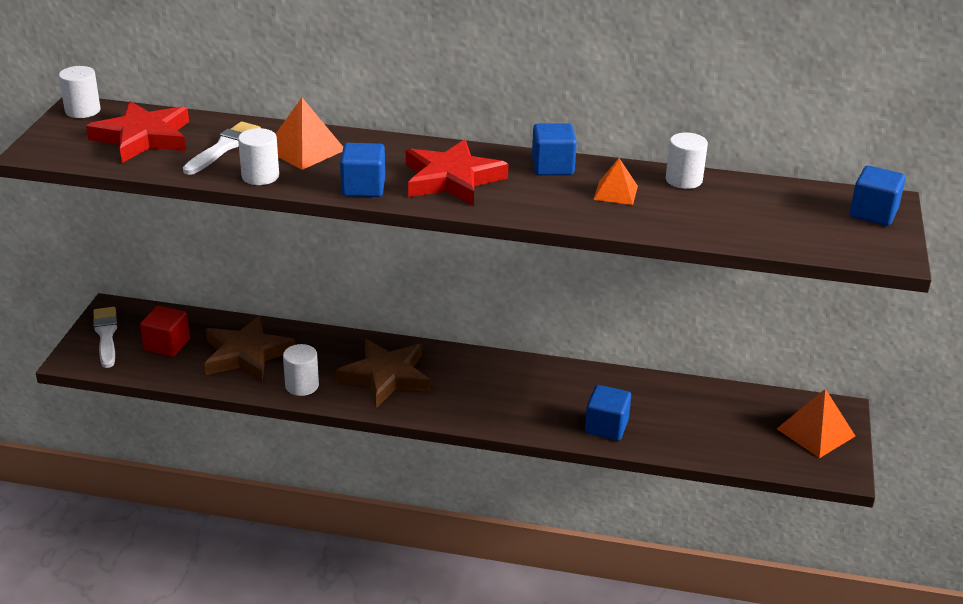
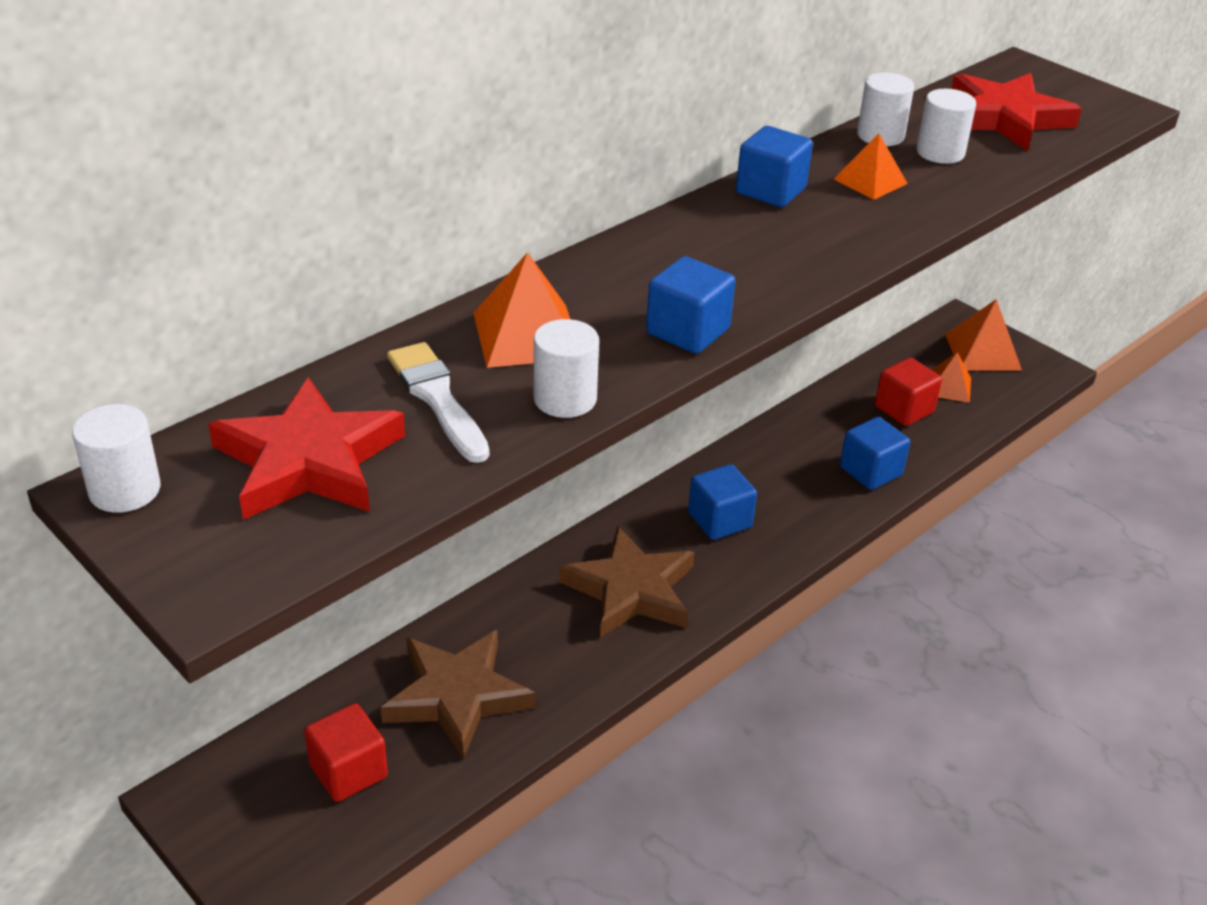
camera: 55 degrees left, 5 degrees up
(106, 335) = (248, 833): white brush -> none
(302, 386) = (579, 673): white cylinder -> white cylinder (940, 152)
(452, 179) = (732, 263): red star -> red star (1005, 118)
(694, 419) = (904, 409): none -> red cube
(749, 430) = (949, 386): none -> orange pyramid
(873, 213) = (1039, 81): blue cube -> blue cube (719, 520)

